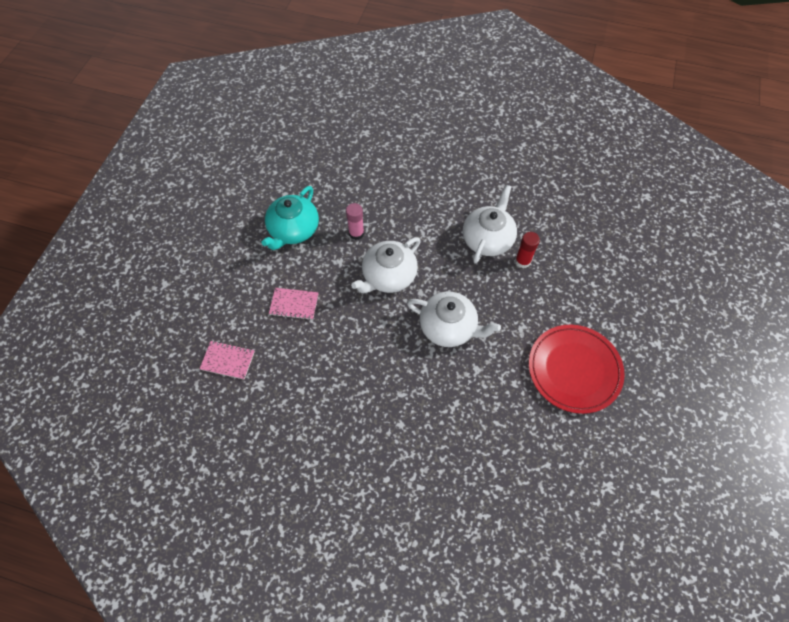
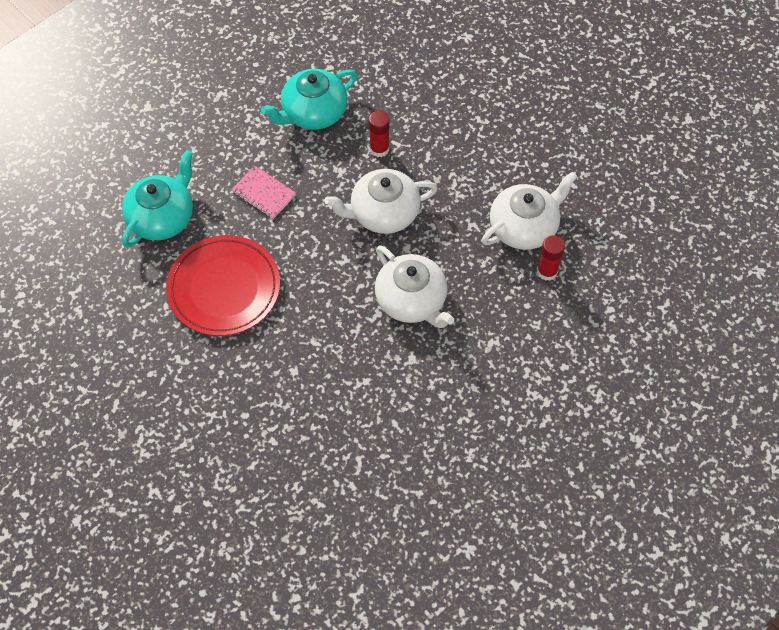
camera: 30 degrees right, 0 degrees up
(228, 360) = (162, 217): pink notebook -> turquoise teapot
(356, 233) = (379, 149): pink glue stick -> red glue stick
(574, 370) = (519, 416): red plate -> red plate (224, 288)

